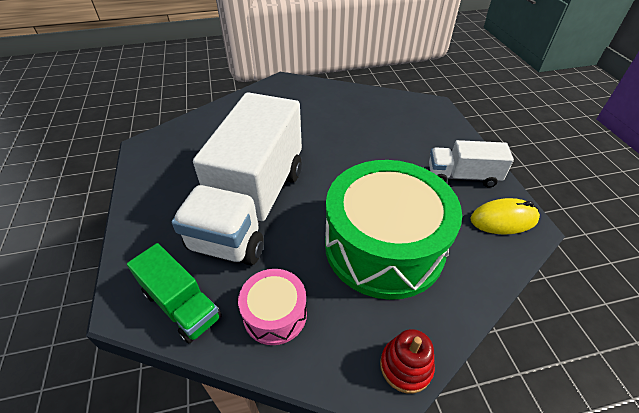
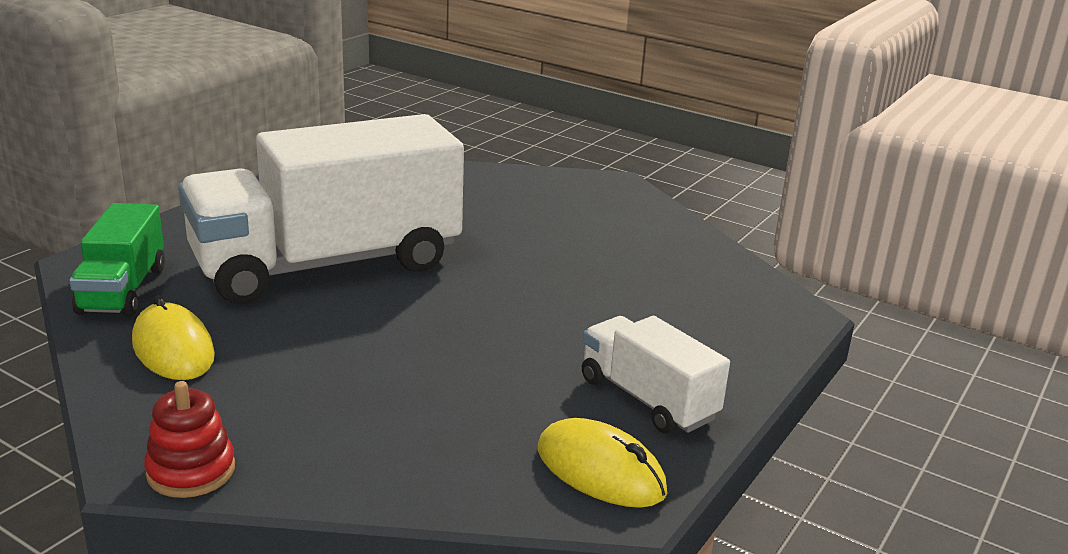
camera: 45 degrees right, 20 degrees down
(275, 314) = (173, 349): pink drum -> yellow mouse
(384, 246) = (385, 382): green drum -> none

